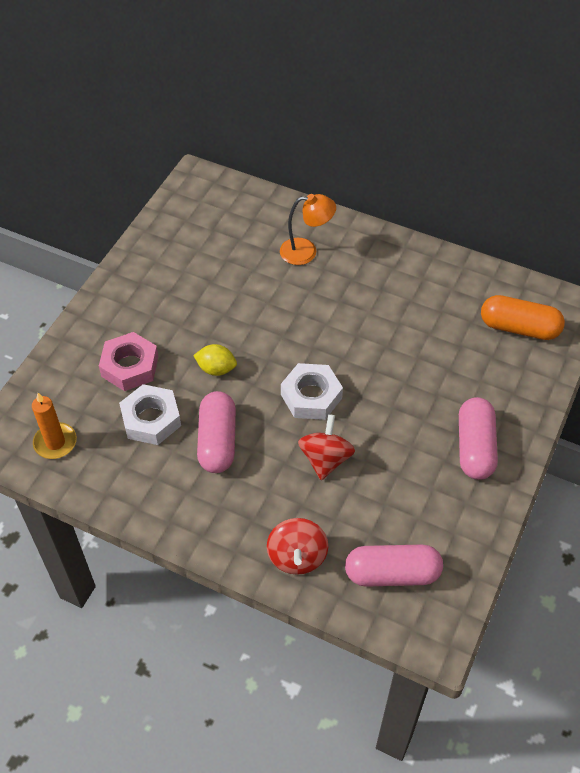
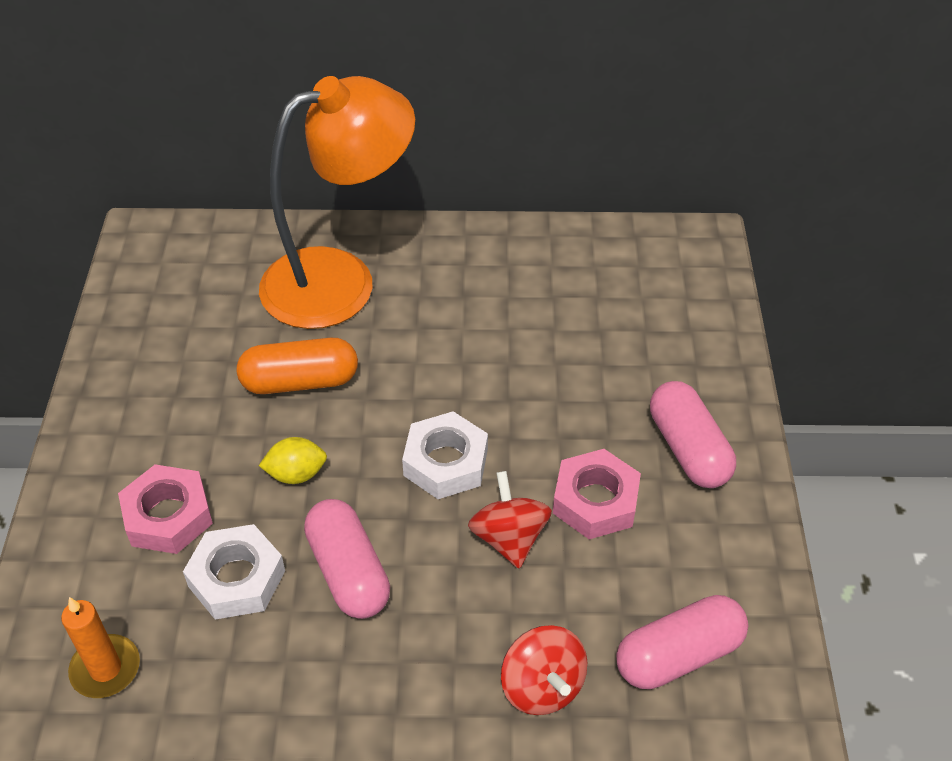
camera: 25 degrees left, 5 degrees down
(306, 251) = (340, 280): orange lamp -> orange lamp, size x2.15
(393, 457) = (595, 501): none -> pink nut
(519, 328) = (657, 284): orange capsule -> orange capsule (300, 381)

